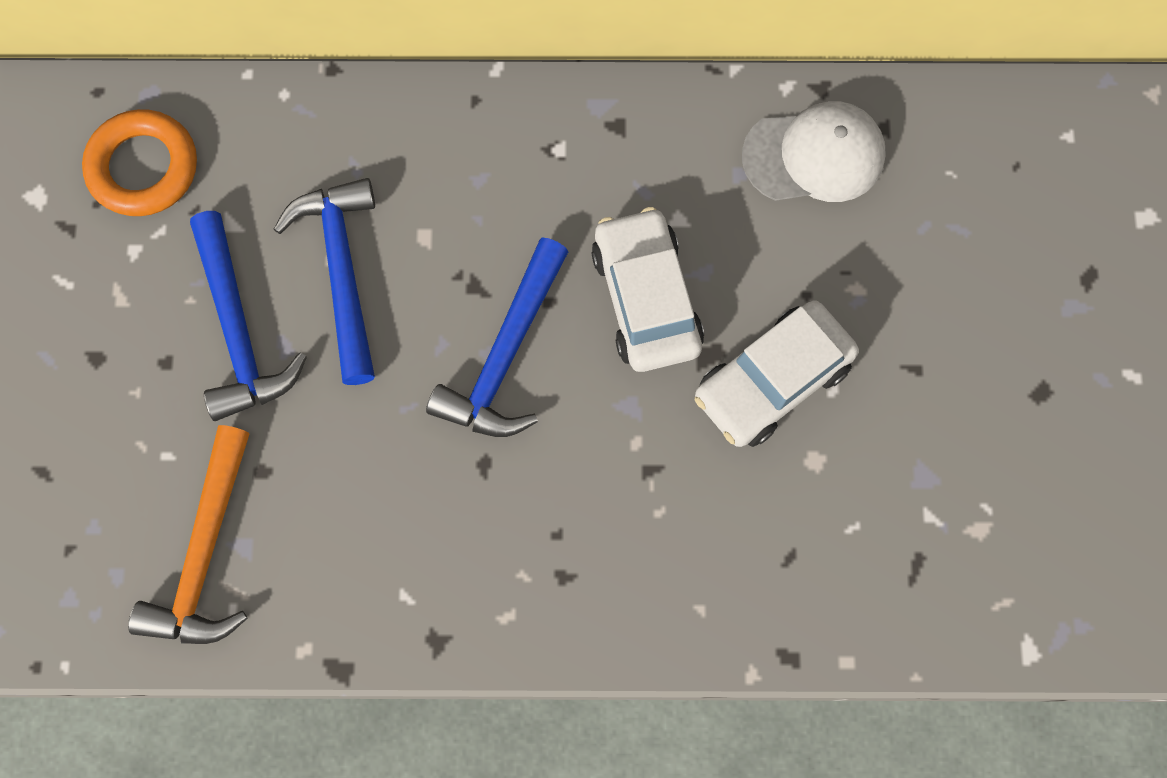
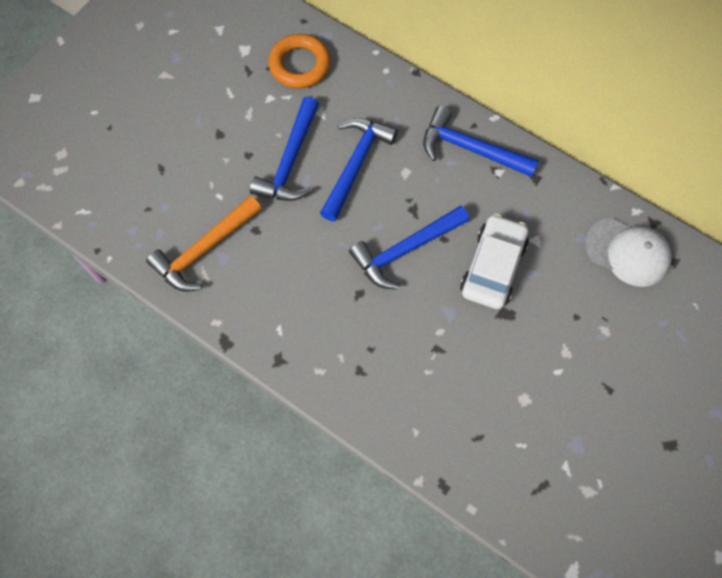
camera: 35 degrees right, 5 degrees down
(494, 140) = (470, 149): none -> blue hammer
(773, 381) = (529, 347): white car -> none

